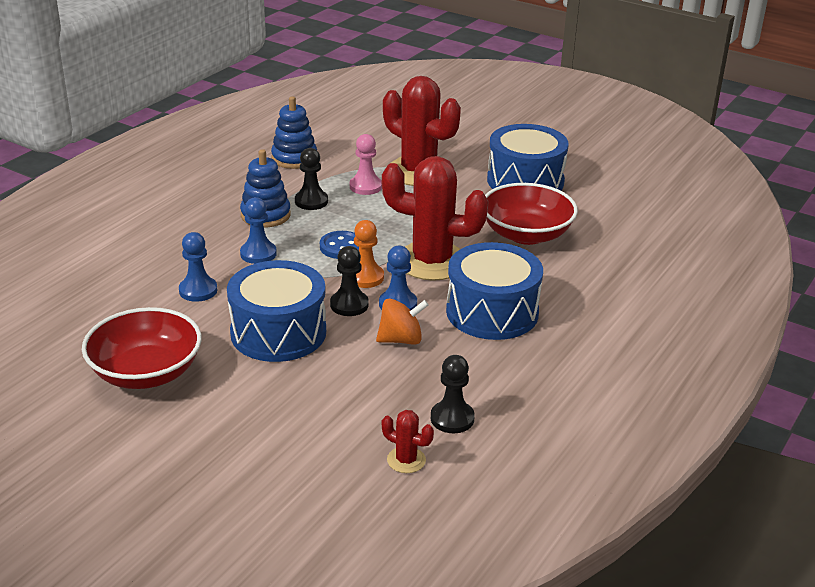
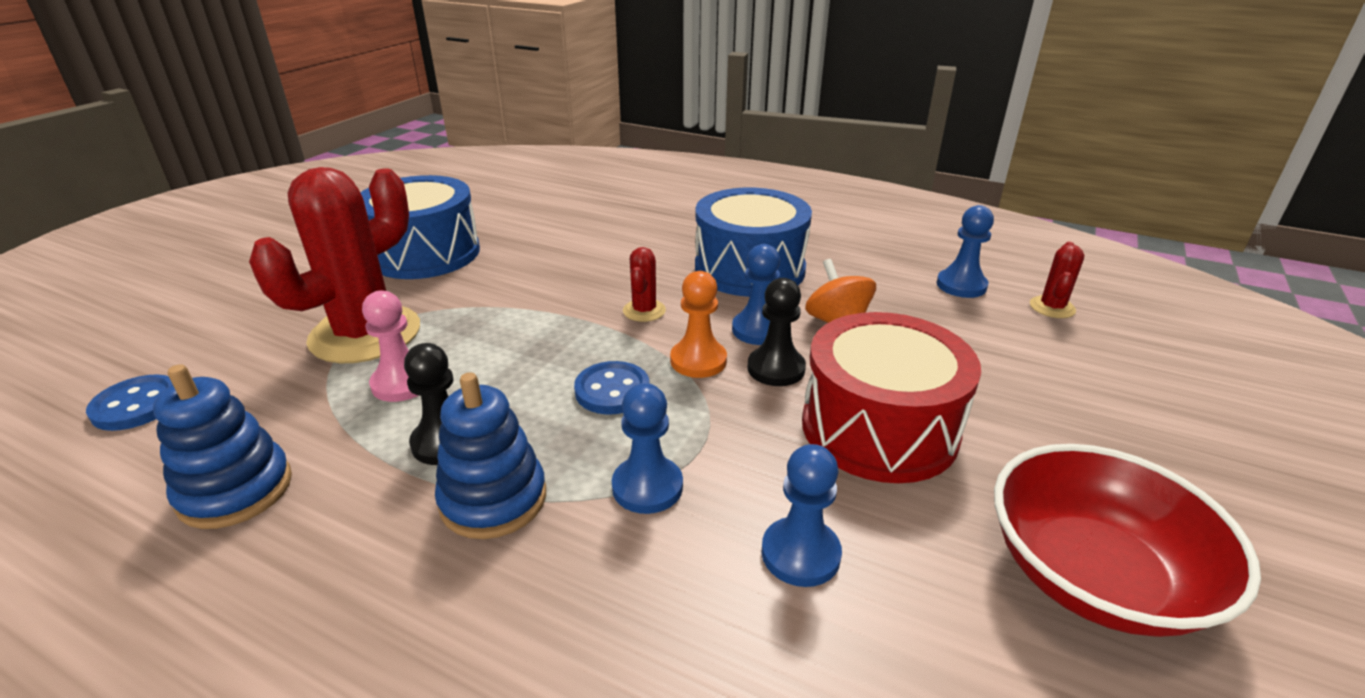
camera: 95 degrees left, 0 degrees up
(278, 332) = (879, 428): blue drum -> red drum
(364, 127) = (137, 405): none -> blue button
(431, 261) = (644, 311): red cactus -> red cactus, size x0.43
(452, 418) = (961, 285): black pawn -> blue pawn
(526, 234) = (569, 252): red bowl -> none

